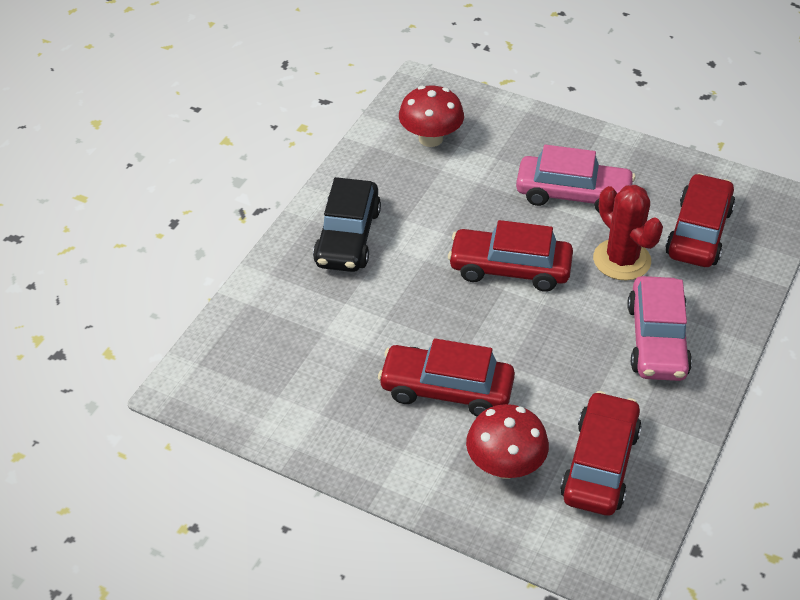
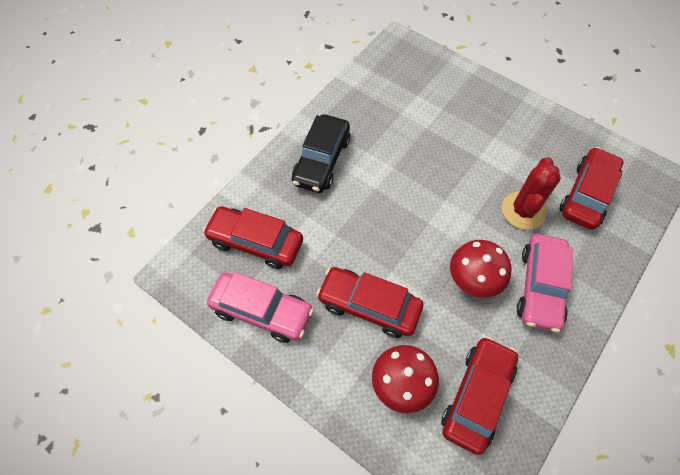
camera: 10 degrees right, 15 degrees up
(430, 138) = (398, 86): red mushroom -> red mushroom (473, 280)
(510, 269) = (436, 205): red car -> red car (255, 242)
(573, 194) = (495, 148): pink car -> pink car (262, 311)
(621, 260) = (523, 210): red cactus -> red cactus turned 45 degrees clockwise

